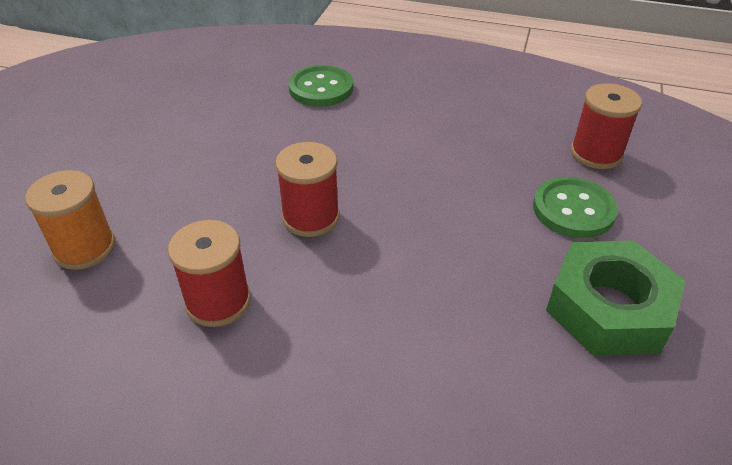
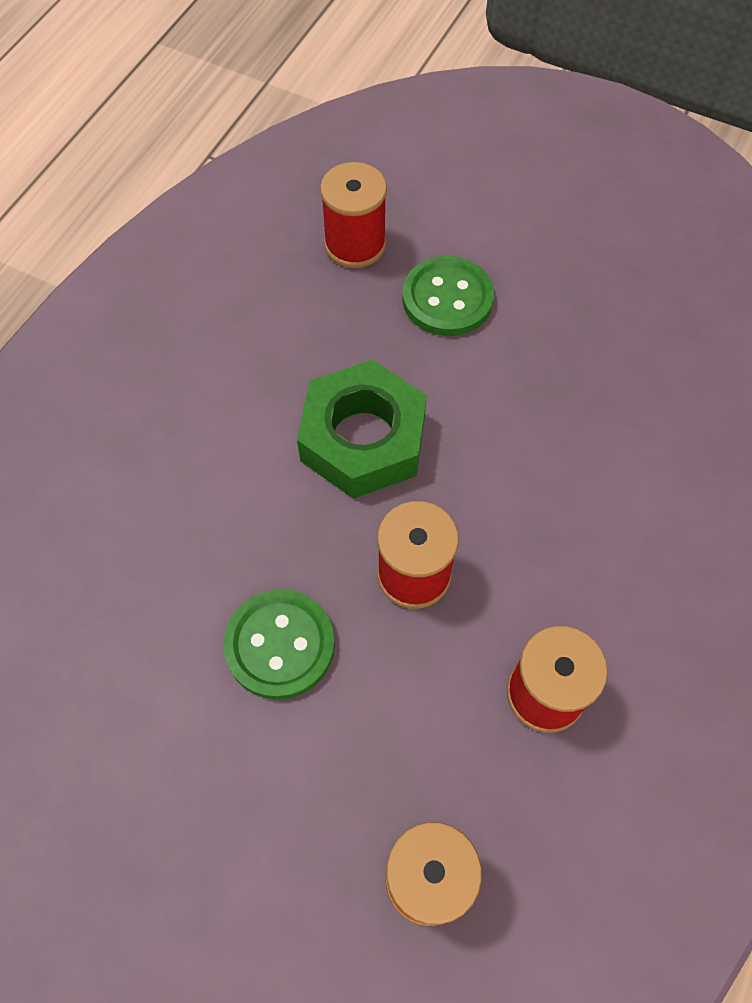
camera: 80 degrees left, 20 degrees up
(321, 88) = (113, 527): green button -> green button (280, 645)
(609, 308) = (590, 318): green nut -> green nut (363, 439)

